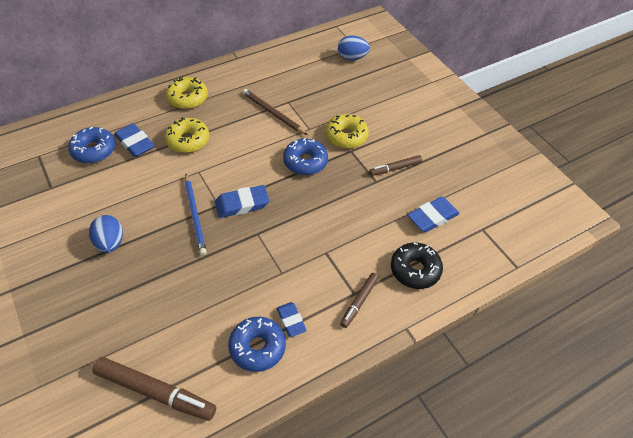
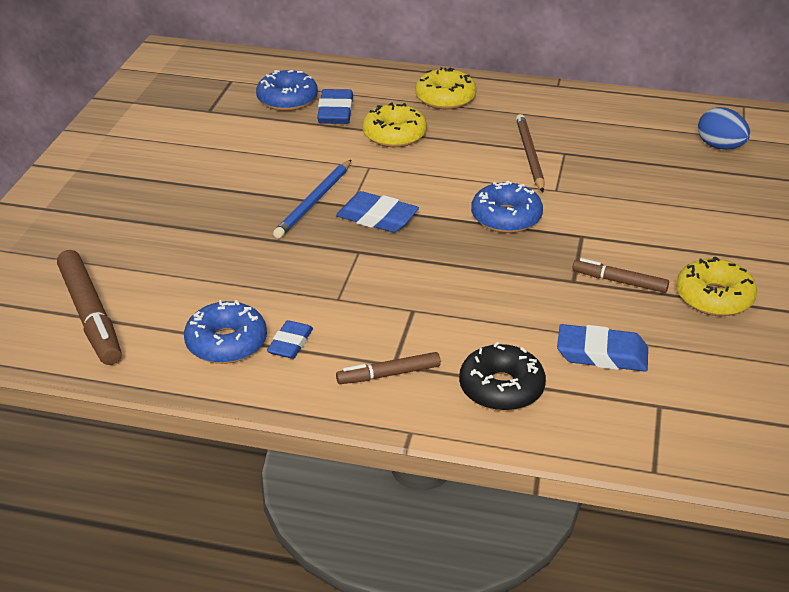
camera: 45 degrees right, 15 degrees down
(110, 243) = (204, 180): blue egg -> none
(346, 136) = (595, 219): yellow donut -> yellow donut (714, 297)

